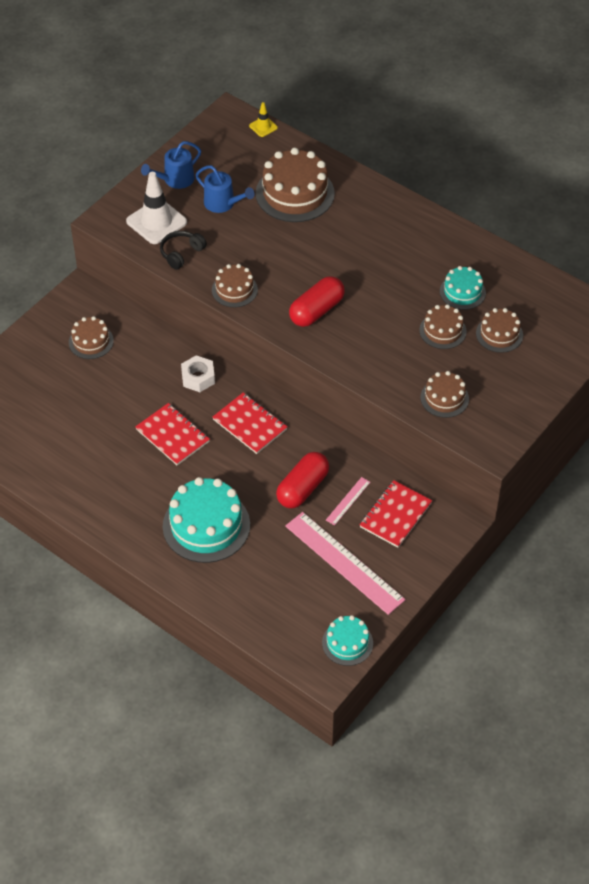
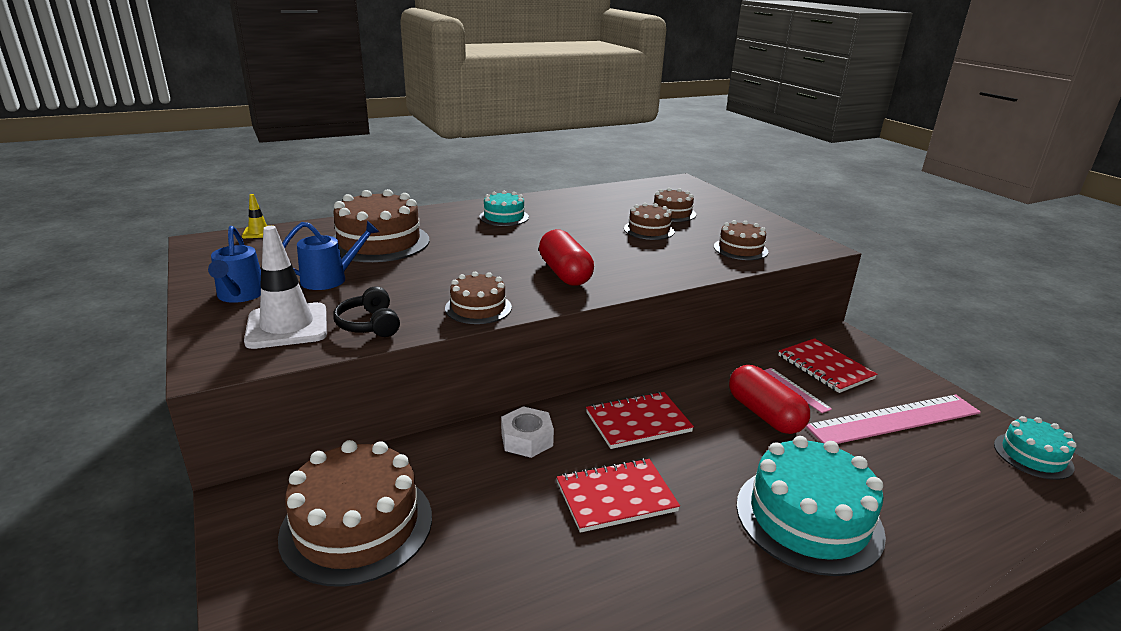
camera: 65 degrees left, 25 degrees down
(91, 341) = (357, 525): brown cake -> brown cake, size x1.80
(462, 292) = (606, 213): turquoise cake -> turquoise cake (504, 217)

